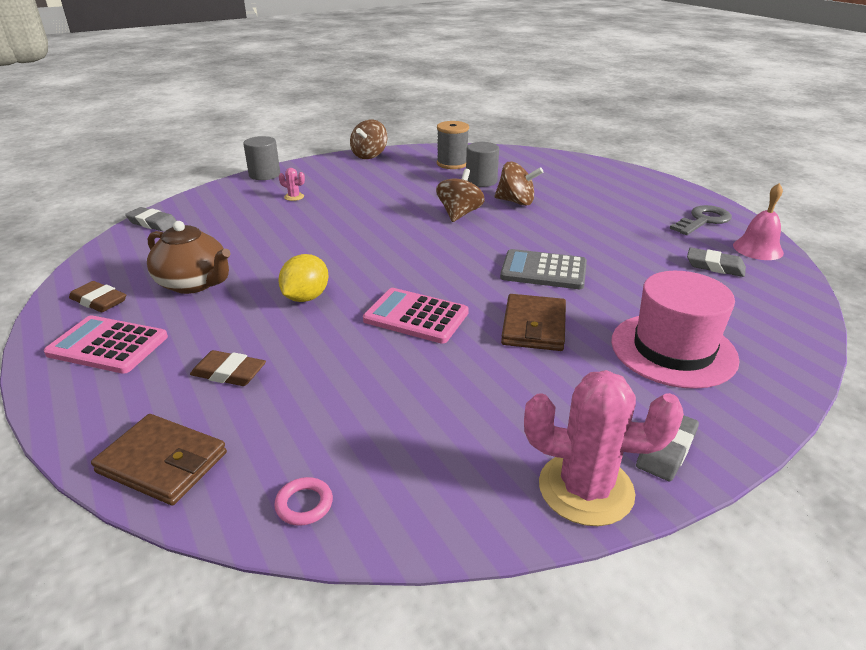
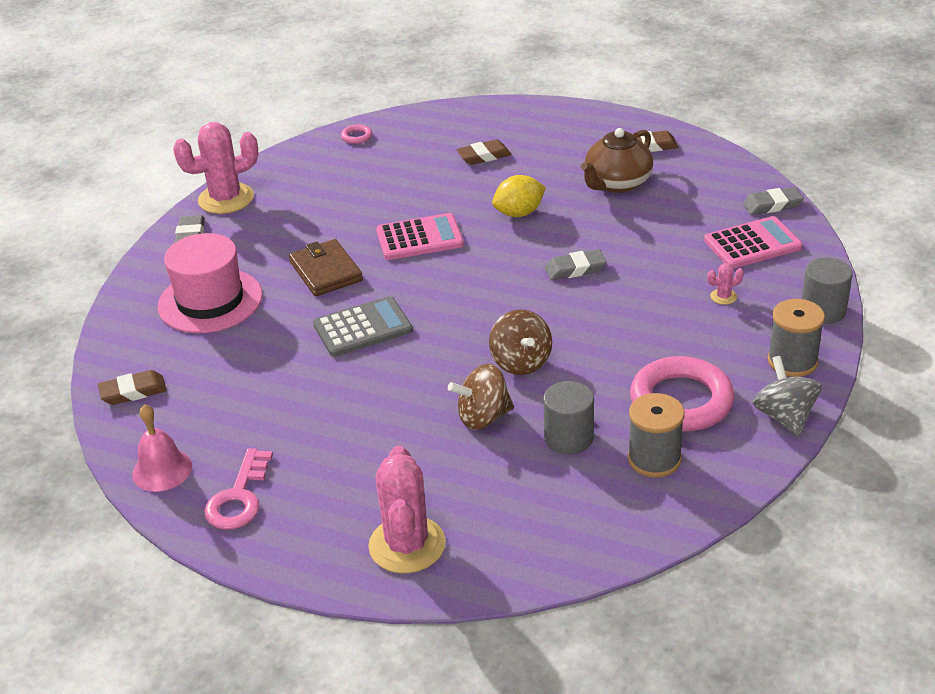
camera: 145 degrees right, 5 degrees up
(108, 345) = (582, 133): pink calculator -> pink calculator (752, 244)
(162, 463) = (445, 118): brown wallet -> none
(194, 283) = (617, 183): brown teapot -> brown teapot turned 45 degrees counterclockwise
(306, 297) = (519, 213): yellow lemon -> yellow lemon turned 75 degrees clockwise
(324, 166) = (792, 361): none -> grey spool
(369, 155) = (784, 416): brown spinning top -> grey spinning top
(403, 173) = (681, 401): none -> pink ring
(612, 178) = (407, 545): none -> pink cactus
(703, 220) = (239, 497): grey key -> pink key
(715, 266) = (202, 415): grey eraser -> grey eraser (575, 269)
(777, 303) = (133, 391): none -> brown eraser

